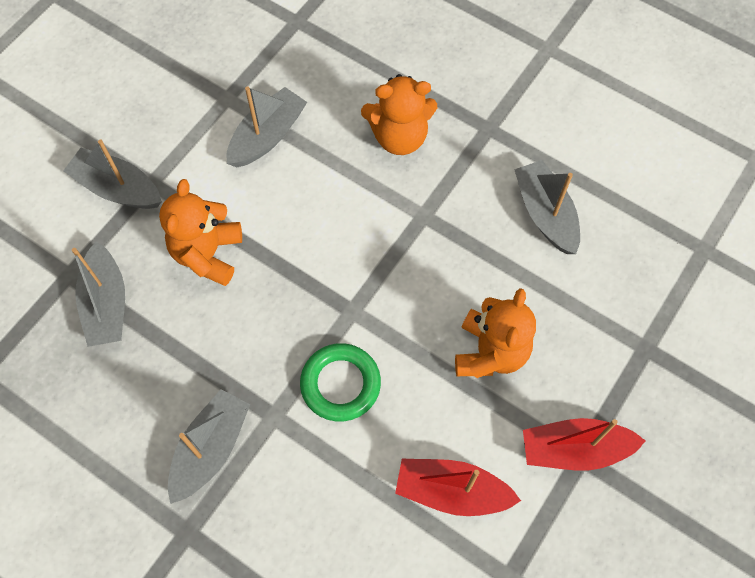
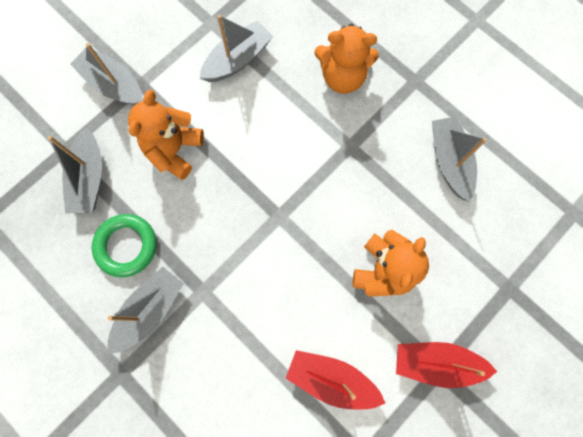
camera: 10 degrees right, 10 degrees up
(340, 384) = (259, 275): green ring -> green ring (126, 246)

